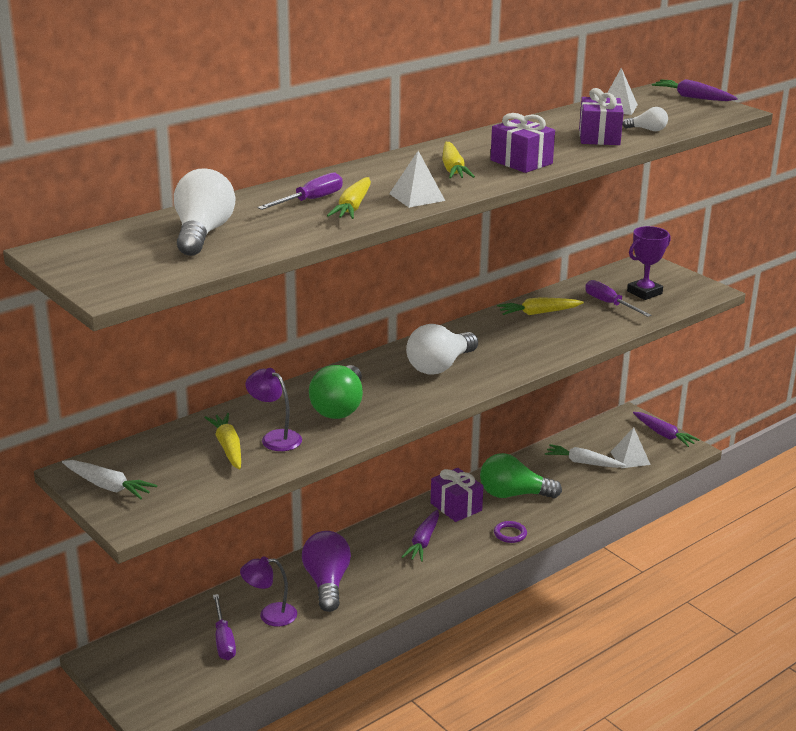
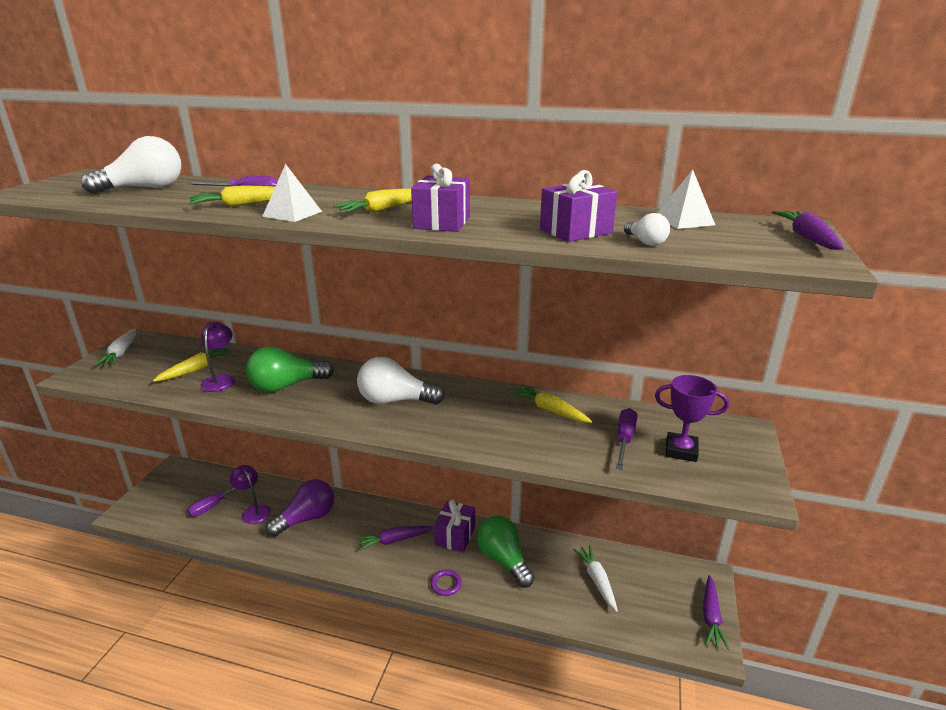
camera: 55 degrees right, 0 degrees up
(630, 458) = (641, 610): white pyramid -> none

